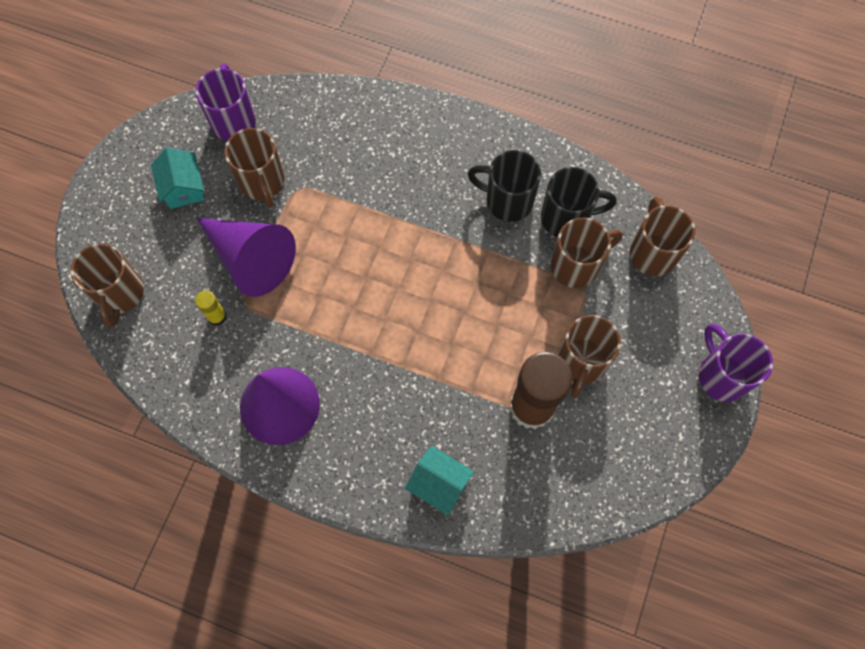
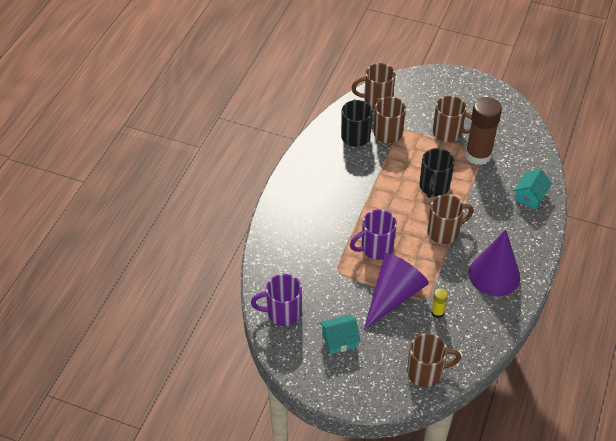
camera: 90 degrees left, 20 degrees down
(262, 183) = (334, 292): brown mug -> brown mug (444, 232)
(507, 201) = (344, 163): black mug -> black mug (434, 187)
(721, 375) = (449, 77): purple mug -> purple mug (375, 248)

